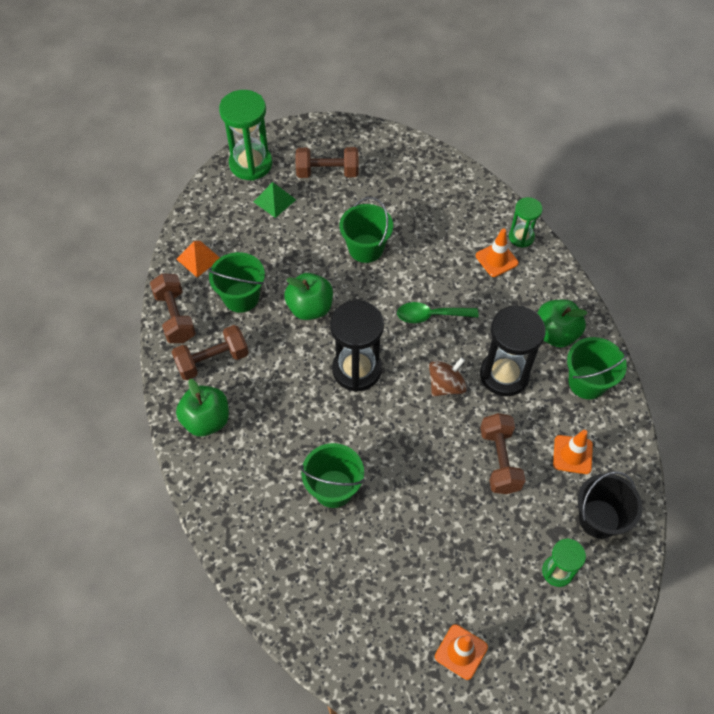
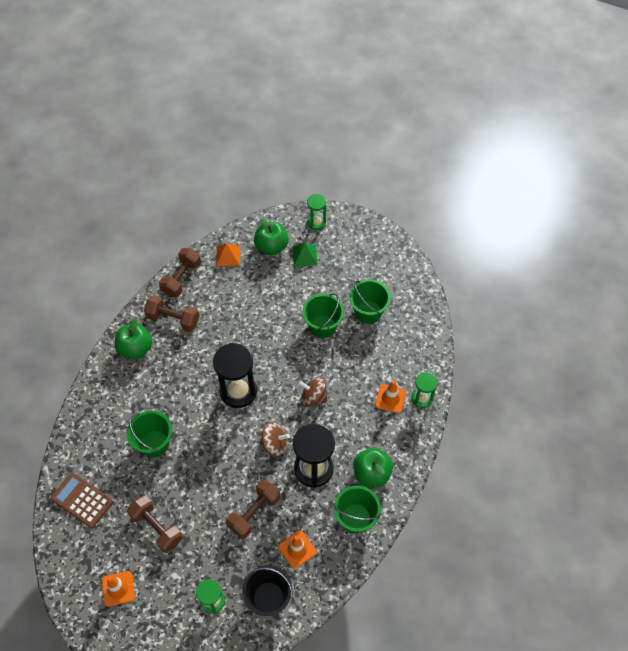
camera: 45 degrees right, 0 degrees up
(241, 297) = (225, 296): green bucket -> green bucket (368, 312)
(251, 164) = (316, 222): green hourglass -> green hourglass, size x0.57
(310, 308) = (253, 334): green apple -> green apple (271, 247)
(325, 610) = (82, 500): none -> brown calculator
(327, 172) = (353, 262): brown dumbbell -> brown dumbbell (157, 527)
(431, 315) = (313, 397): green spoon -> brown spinning top

